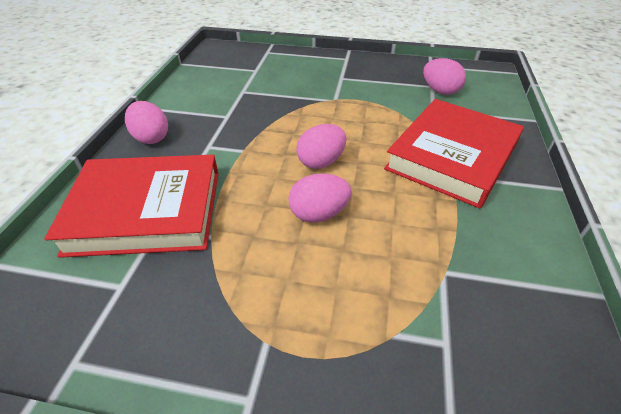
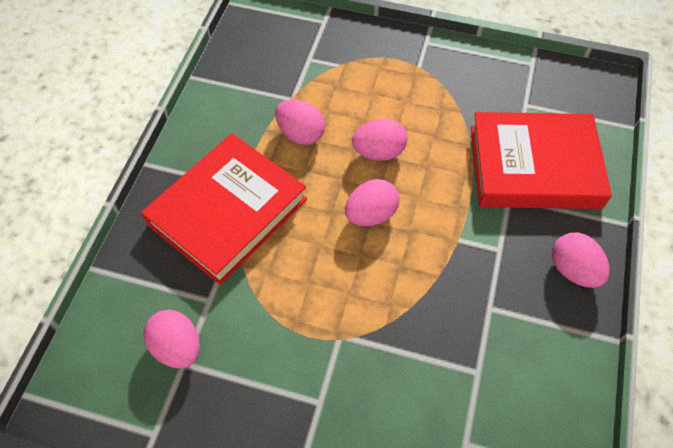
camera: 175 degrees left, 15 degrees up
(413, 227) = (300, 134): none -> pink egg

